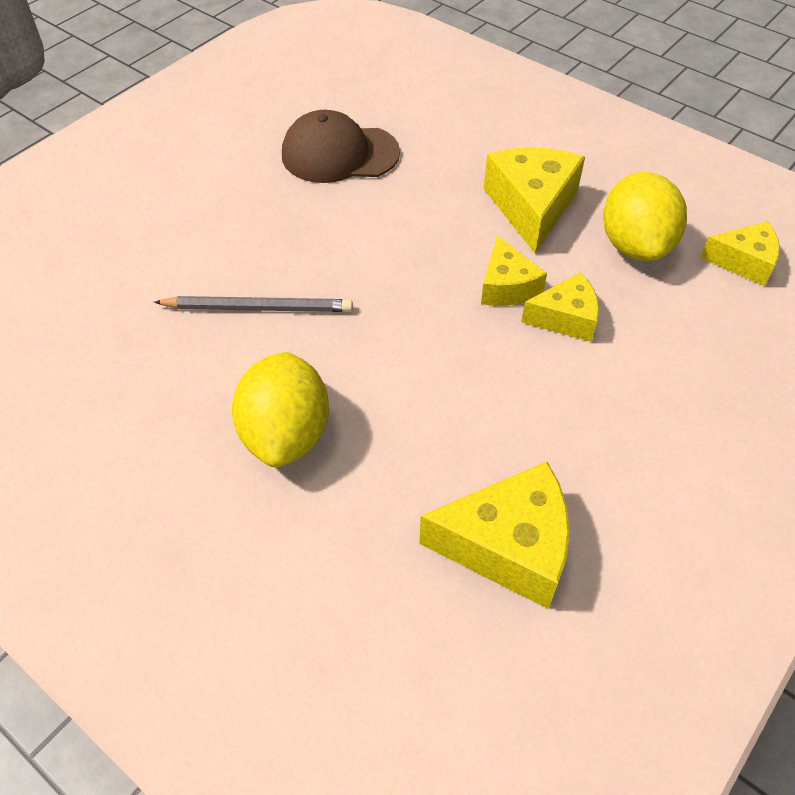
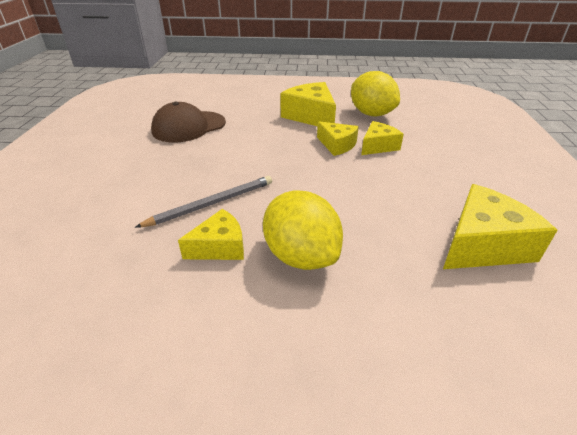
camera: 35 degrees left, 15 degrees down
(744, 262) = (418, 105): yellow cheese -> yellow cheese (220, 247)

